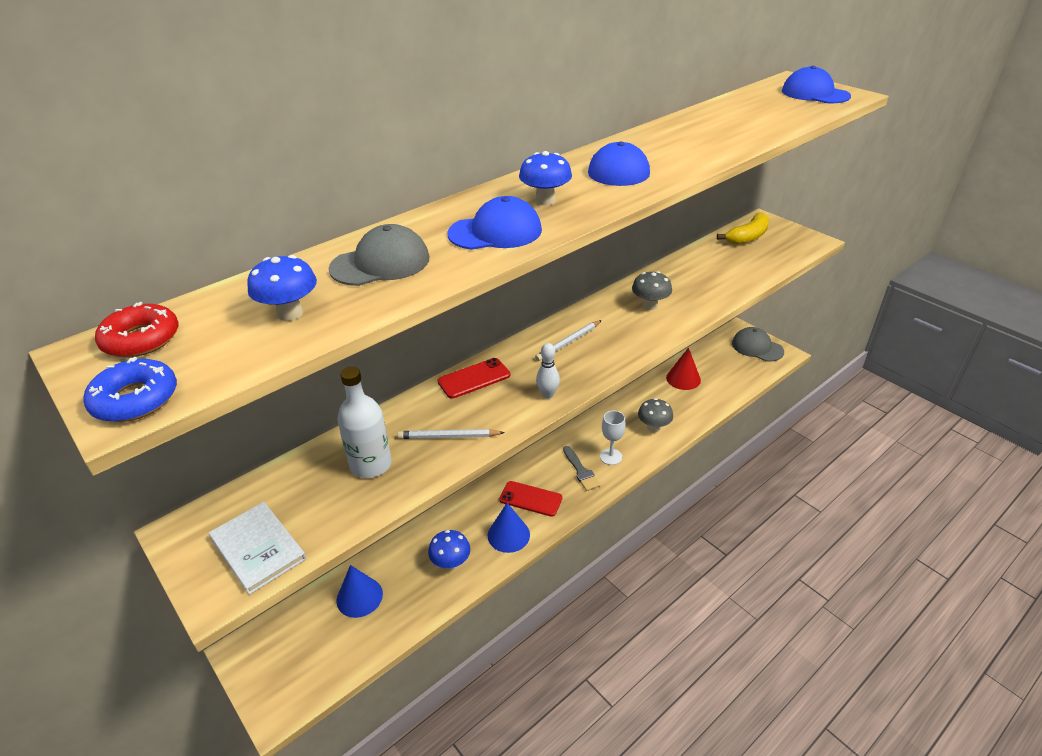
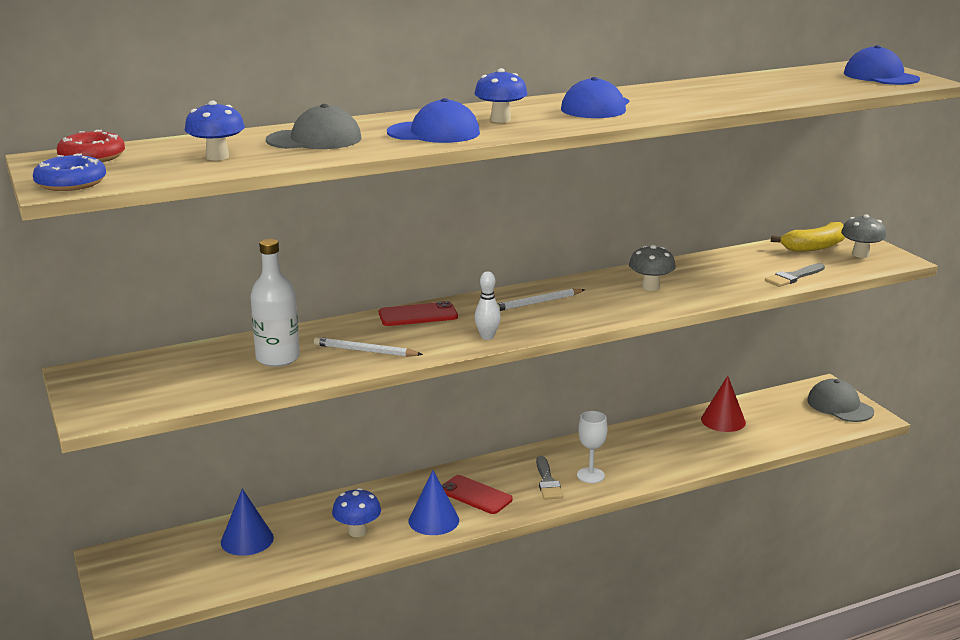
camera: 15 degrees right, 15 degrees down
(258, 548) = (144, 394): white book -> none
(653, 427) = (658, 458): grey mushroom -> grey mushroom (860, 254)
(751, 274) = (793, 277): none -> grey brush

